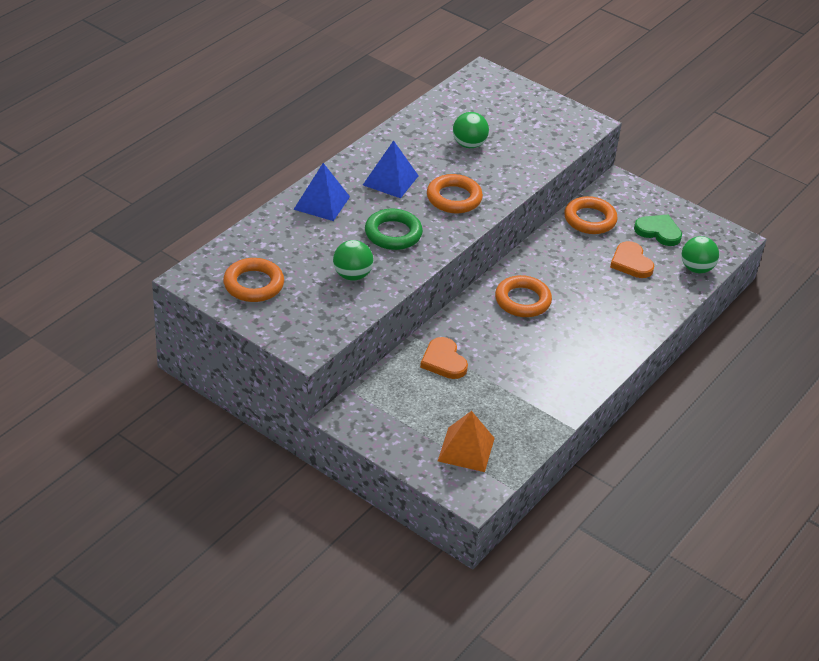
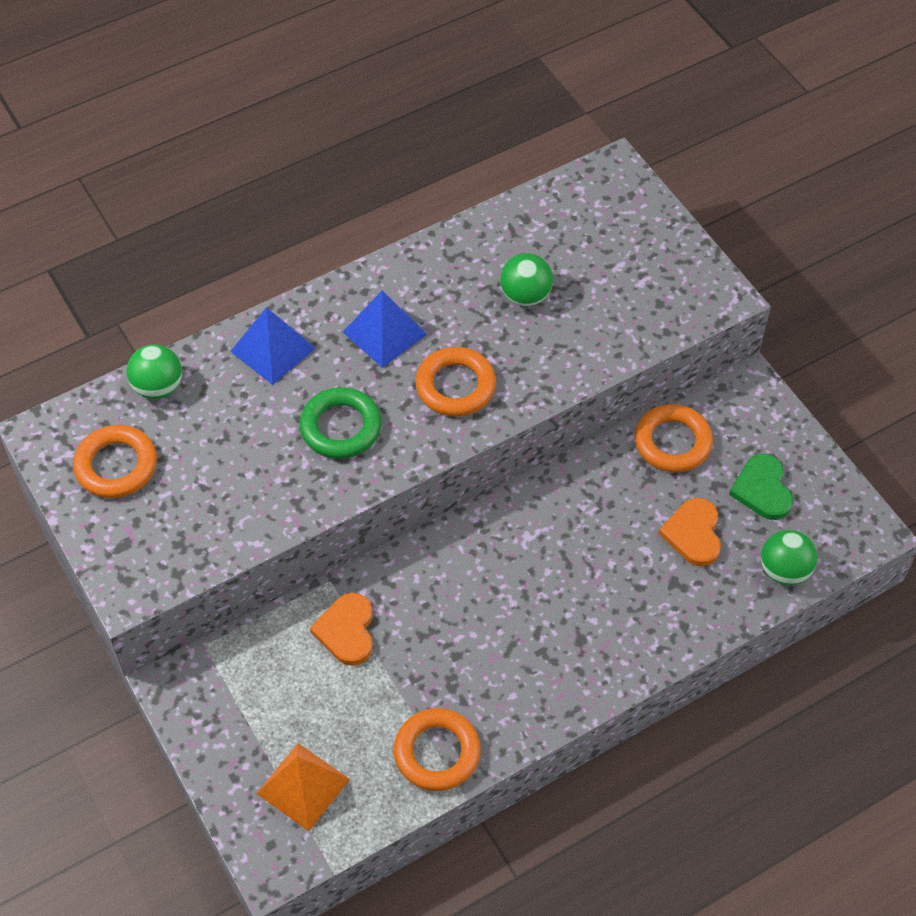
camera: 25 degrees right, 15 degrees up
(352, 275) = (250, 485): green ball -> green ball (158, 387)
(522, 300) = (505, 559): orange ring -> orange ring (437, 752)
(658, 231) = (762, 489): green heart -> green heart turned 150 degrees counterclockwise

